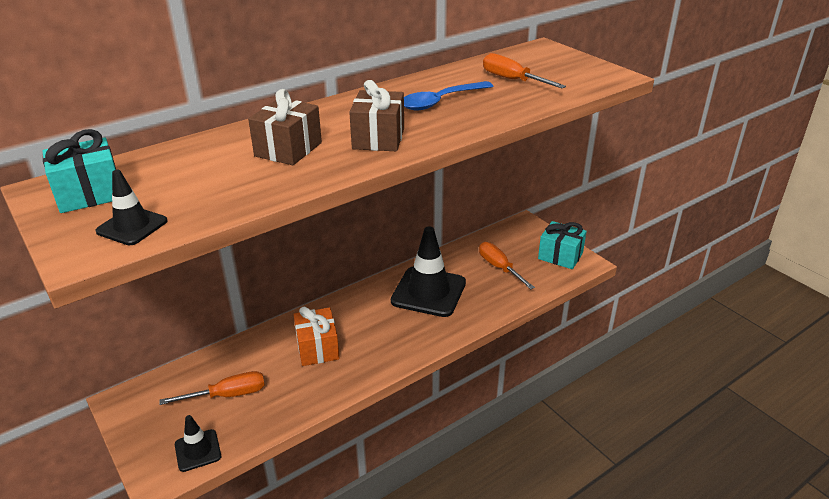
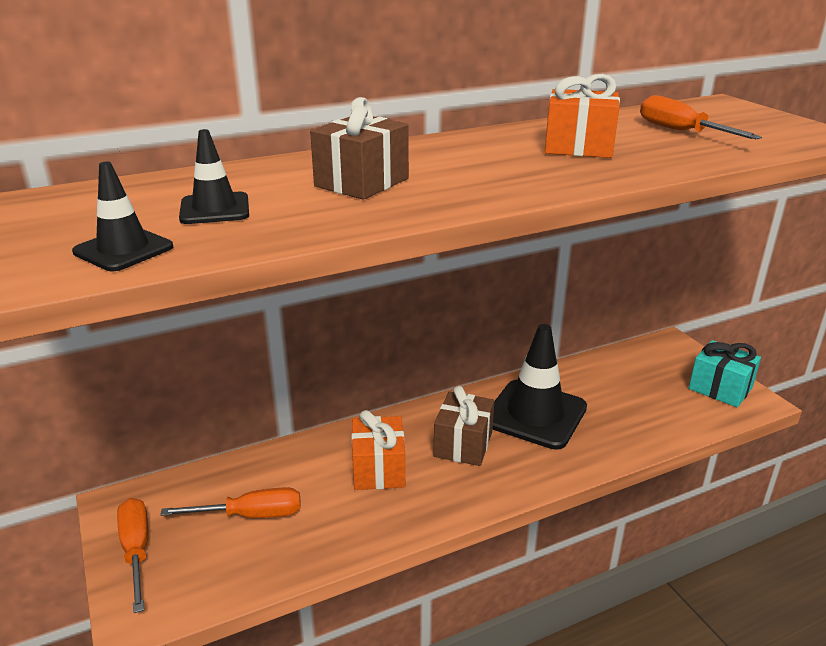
camera: 10 degrees right, 5 degrees down
(89, 194) = (86, 210): turquoise gift -> none
(198, 450) = (196, 585): black traffic cone -> black traffic cone (215, 209)
(378, 138) = (487, 179): brown gift -> brown gift (463, 444)
(440, 102) = (578, 147): blue spoon -> orange gift
(499, 268) = (634, 394): orange screwdriver -> orange screwdriver (136, 550)

